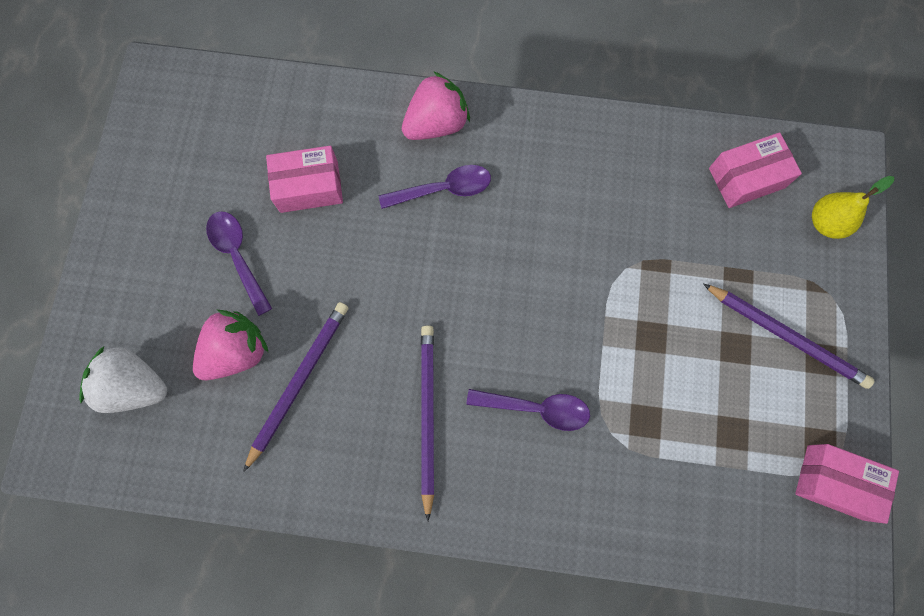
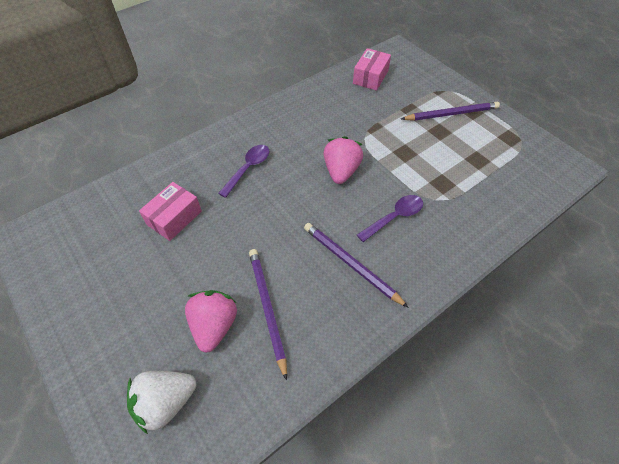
camera: 45 degrees left, 20 degrees down
(238, 256) = (165, 280): purple spoon -> none
(436, 124) = (215, 147): pink strawberry -> pink strawberry (341, 171)
(826, 223) = (416, 71): yellow pear -> none
(835, 482) = (531, 145): pink box -> none

